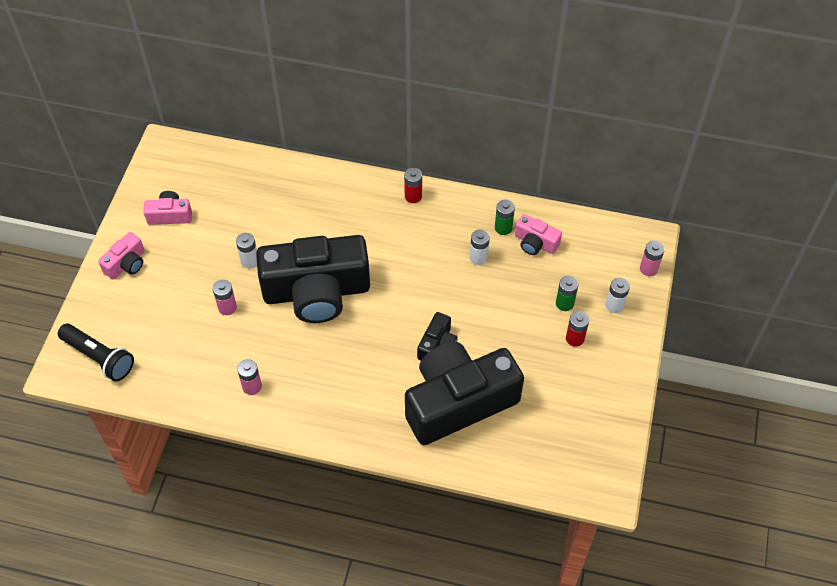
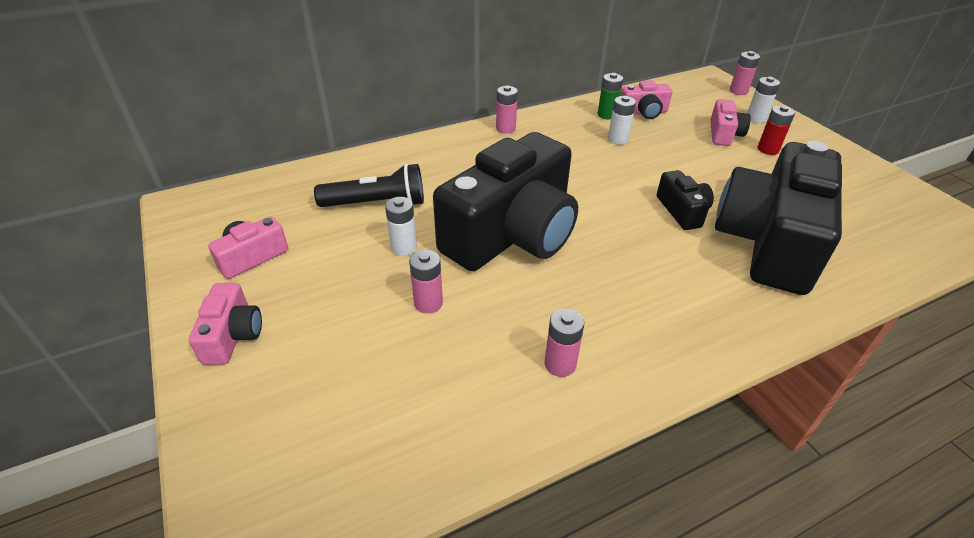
camera: 40 degrees left, 15 degrees down
(99, 358) = (295, 480): black flashlight -> black flashlight (377, 204)
(413, 196) = (505, 128): red battery -> pink battery
(564, 303) = (724, 134): green battery -> pink camera

